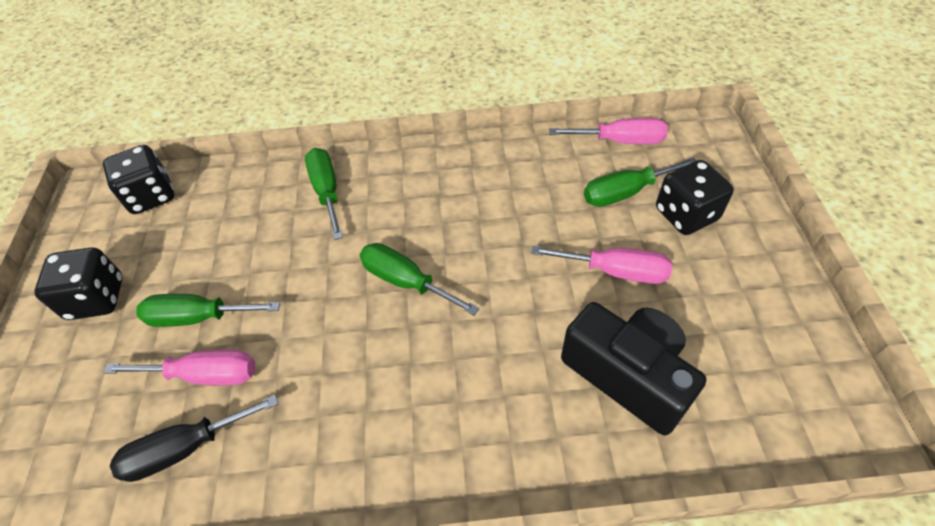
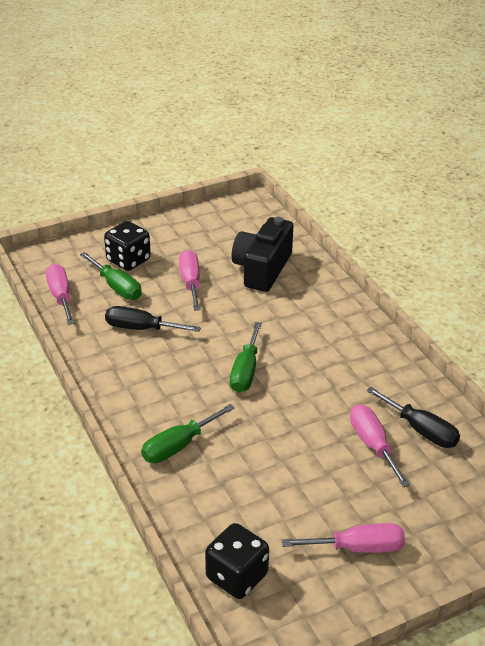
camera: 115 degrees left, 15 degrees down
(97, 298) = (358, 547): black dice -> pink screwdriver
(198, 317) = (335, 471): green screwdriver -> none
(531, 199) = (141, 328): none -> black screwdriver

